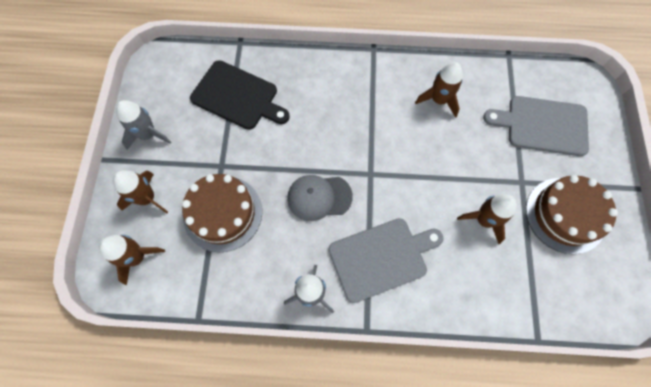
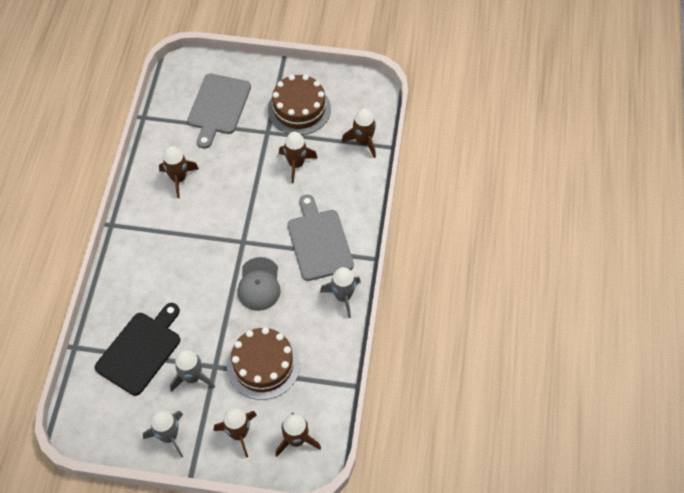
camera: 85 degrees left, 10 degrees down
(209, 146) = (192, 377): none -> grey rocket
(537, 300) = (363, 142): none -> brown rocket

